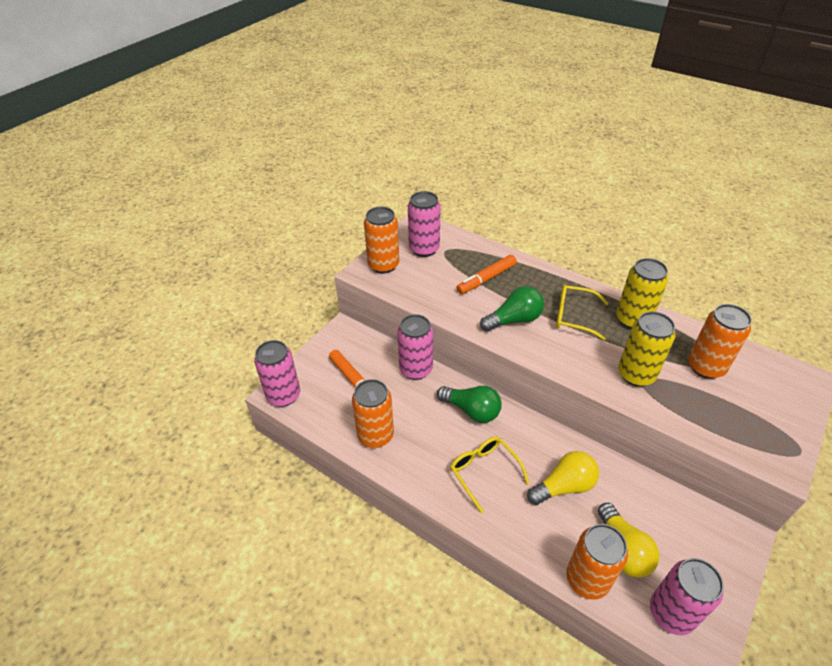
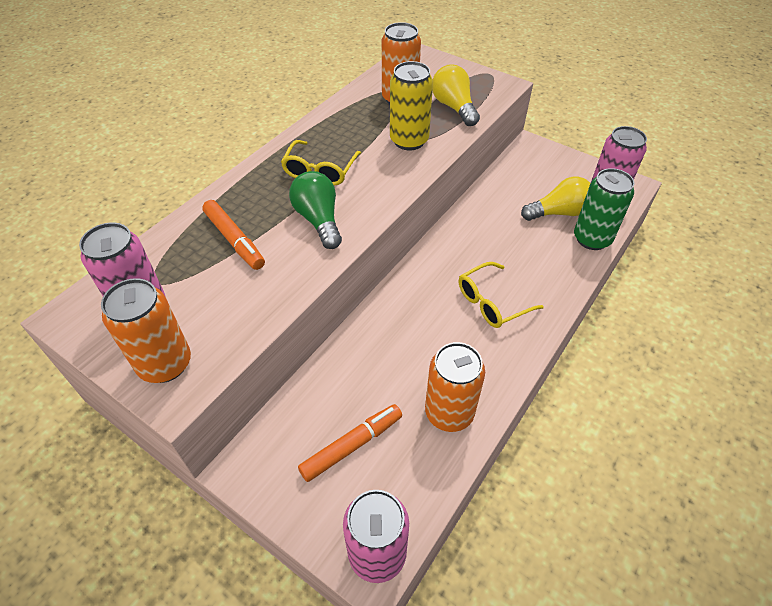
camera: 90 degrees left, 5 degrees up
(416, 369) = (337, 365): pink can -> none
(471, 410) = (408, 308): green light bulb -> none
(564, 486) = (501, 241): yellow light bulb -> yellow light bulb (454, 107)
(587, 579) = (592, 239): orange can -> green can
(632, 319) = (331, 130): yellow can -> none

